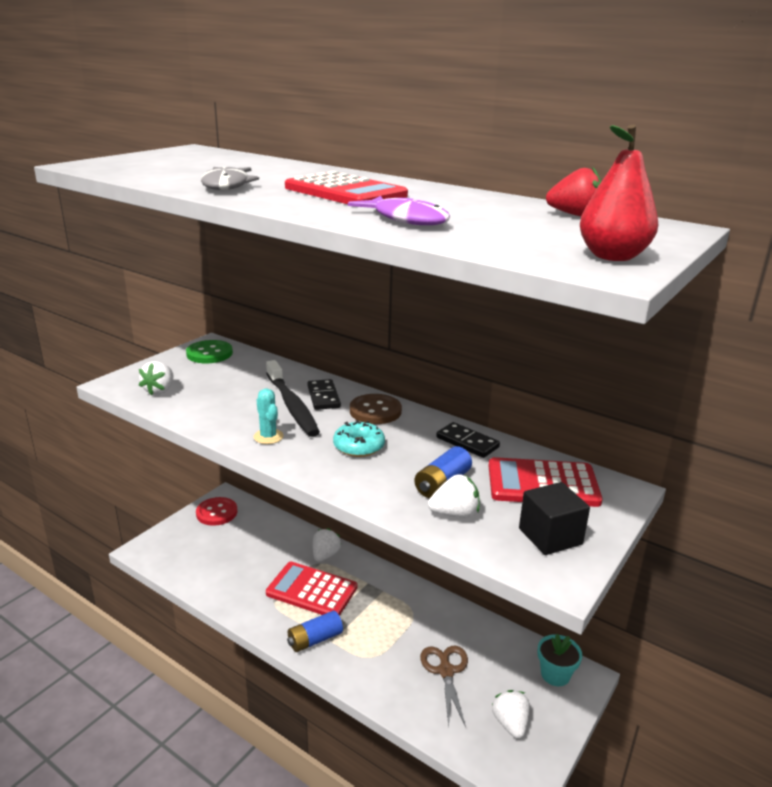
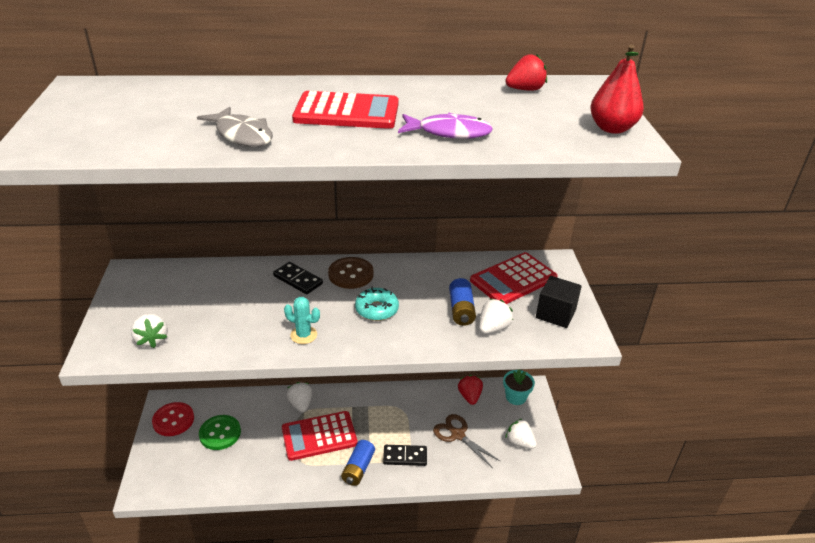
camera: 40 degrees left, 10 degrees up
(209, 353) = (143, 282): green button -> green button (220, 433)
(292, 405) = (284, 299): black toothbrush -> none
(467, 442) = (439, 270): black domino -> black domino (405, 456)
(499, 642) = (469, 396): none -> red strawberry

